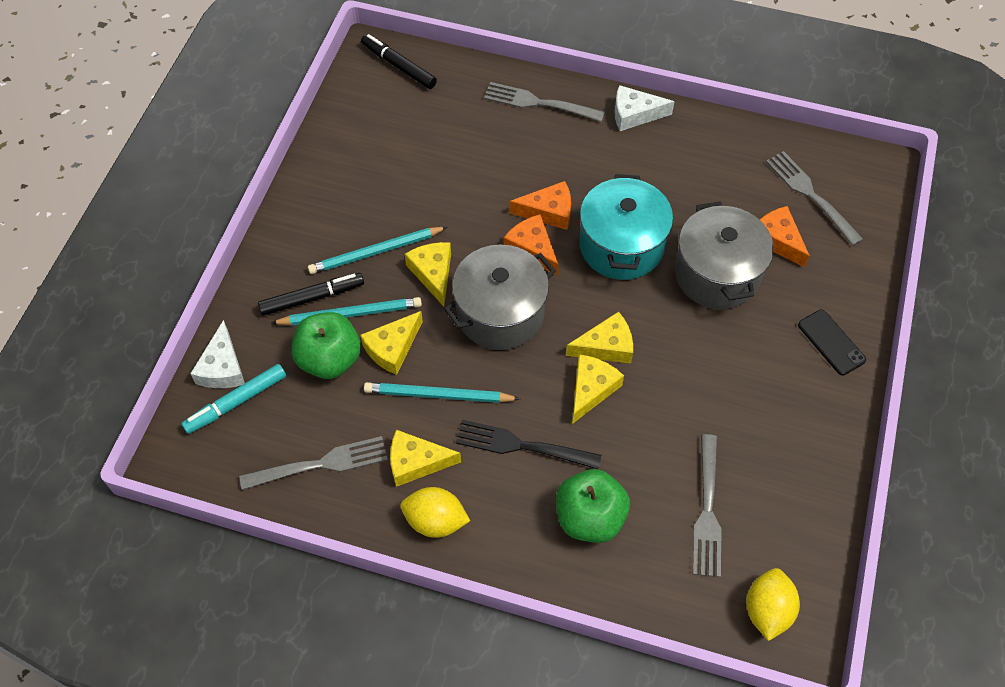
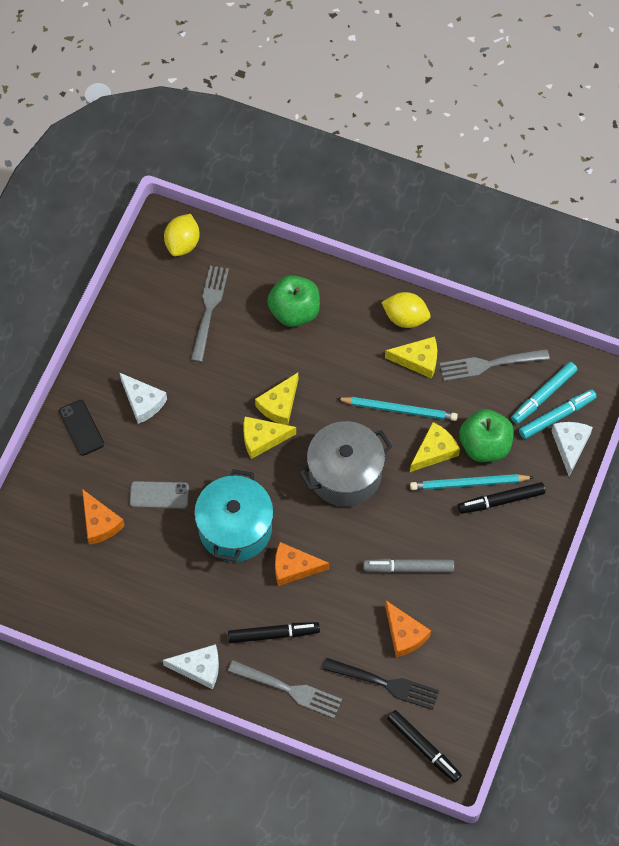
camera: 175 degrees left, 5 degrees up
(251, 428) = (543, 395): none -> turquoise marker
(376, 252) = (447, 539): turquoise pencil -> none
(420, 220) = (408, 568): none -> grey marker
(433, 273) = (399, 515): yellow cheese -> none
(523, 446) = (337, 366): black fork -> black fork (384, 684)
(532, 249) = (312, 532): orange cheese -> orange cheese (404, 634)
(562, 148) = (273, 634): none -> black marker
(717, 274) = (159, 495): grey pot -> grey phone
(764, 379) = (143, 402): none -> white cheese
(811, 195) = (57, 565): grey fork -> none

